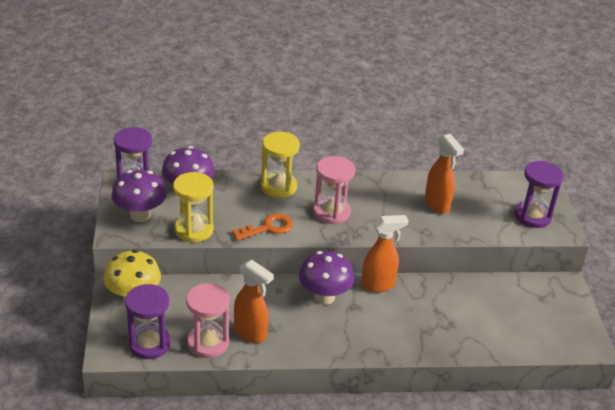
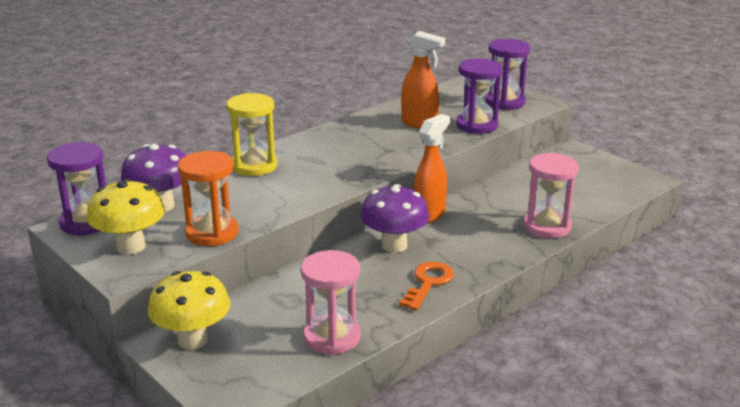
camera: 35 degrees left, 10 degrees down
(140, 215) = (131, 246): purple mushroom -> yellow mushroom
(149, 344) = (268, 371): purple hourglass -> purple hourglass (477, 125)
(194, 230) = (212, 233): yellow hourglass -> orange hourglass
(250, 333) = (364, 307): orange spray bottle -> none
(268, 228) = (289, 199): orange key -> orange key (428, 283)
(331, 212) = (334, 164): pink hourglass -> pink hourglass (547, 226)

